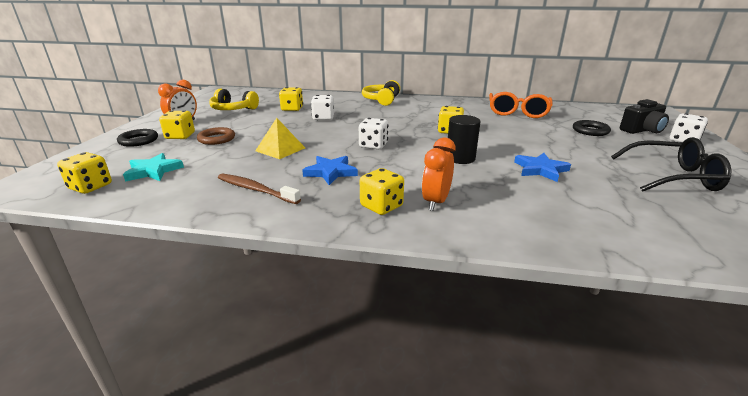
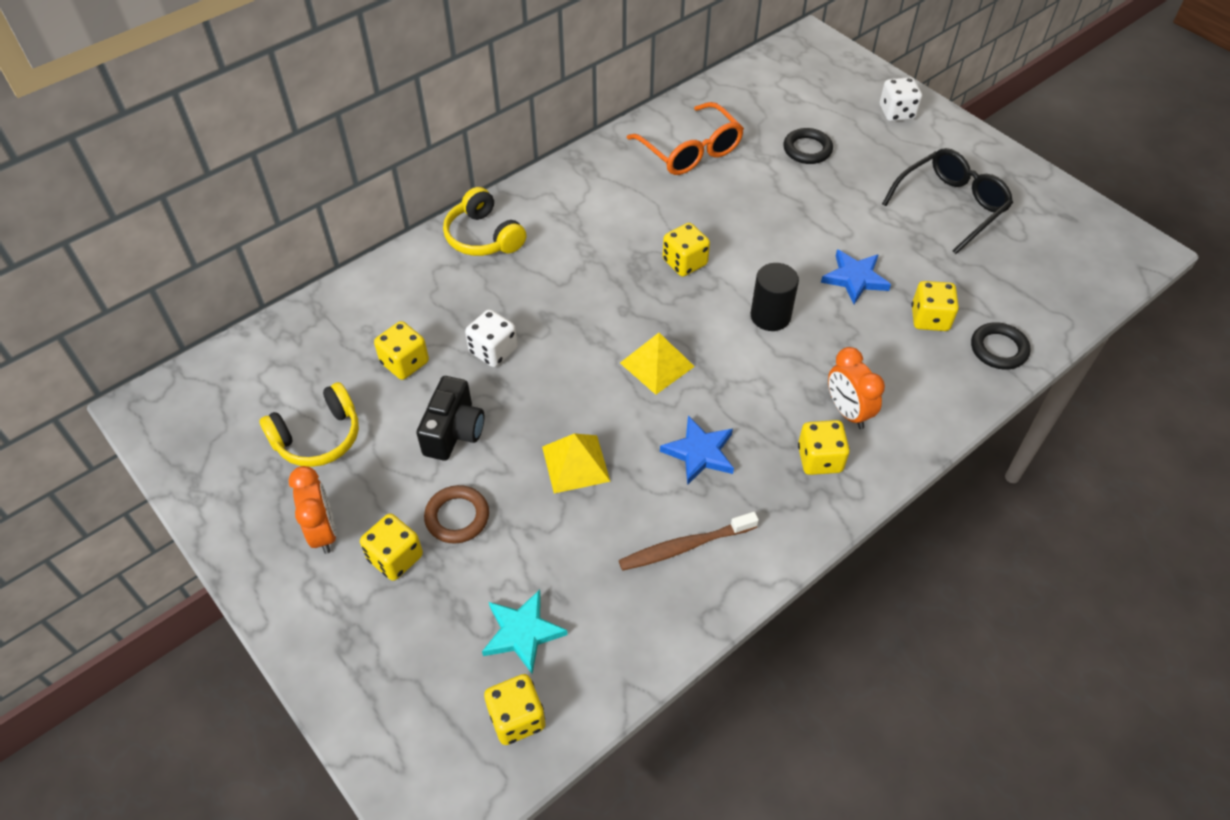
camera: 50 degrees left, 25 degrees up
(138, 140) = (361, 618): black ring -> black ring (998, 349)
(373, 145) = (657, 364): white dice -> yellow pyramid
(569, 202) = (929, 319): none -> yellow dice
(642, 130) = (846, 111): black camera -> black camera (454, 432)

